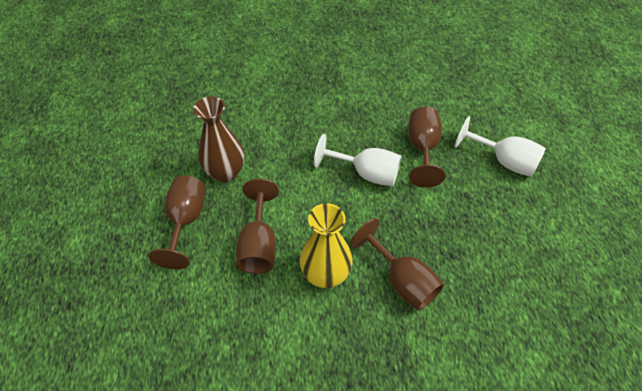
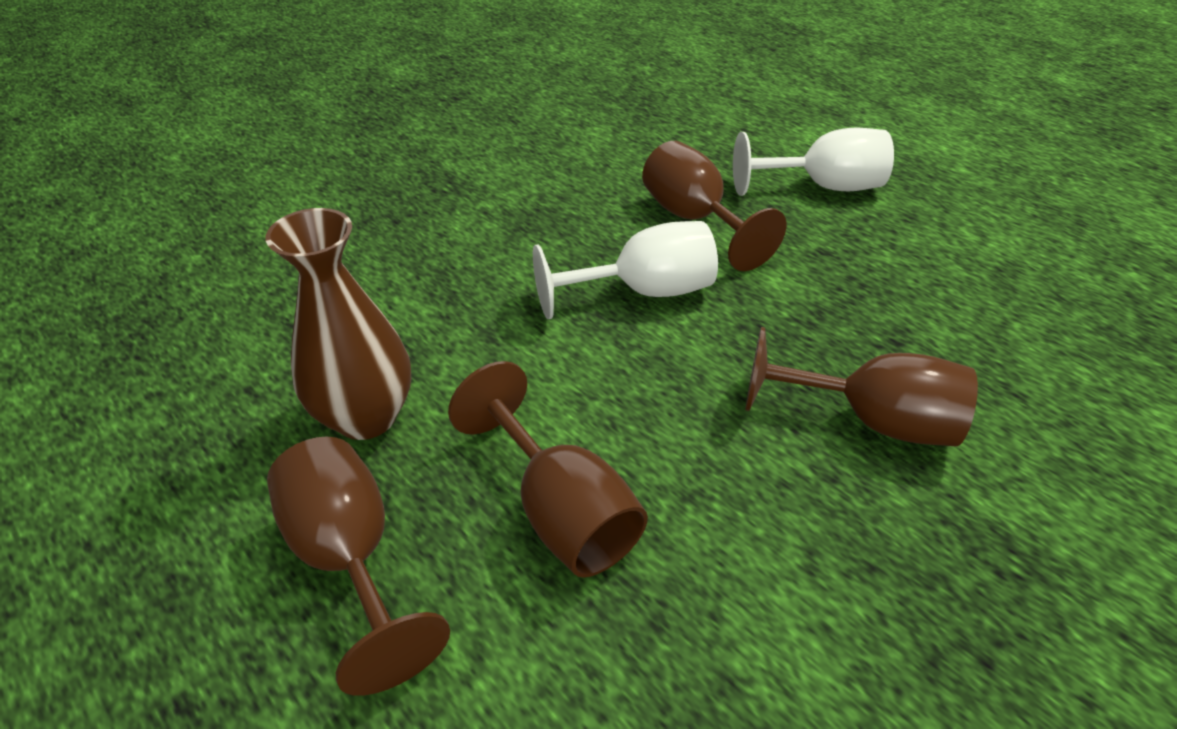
camera: 35 degrees left, 10 degrees down
(325, 274) = (740, 488): yellow vase -> none

